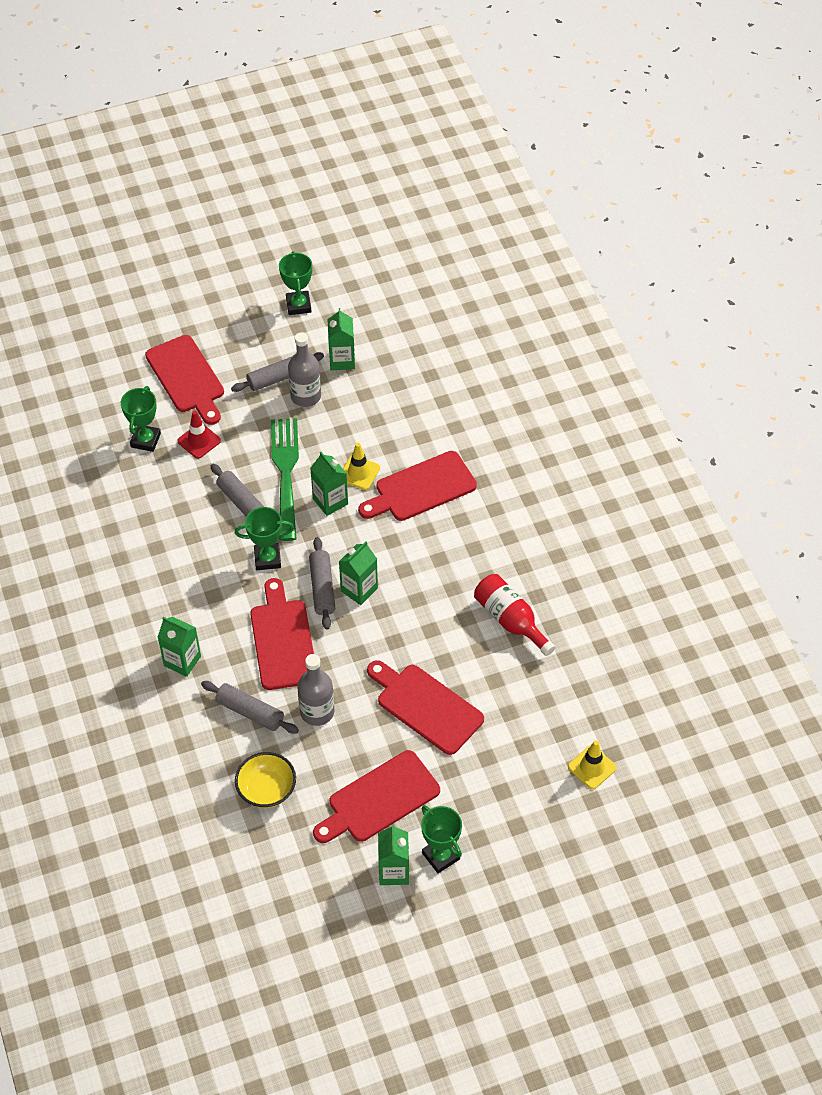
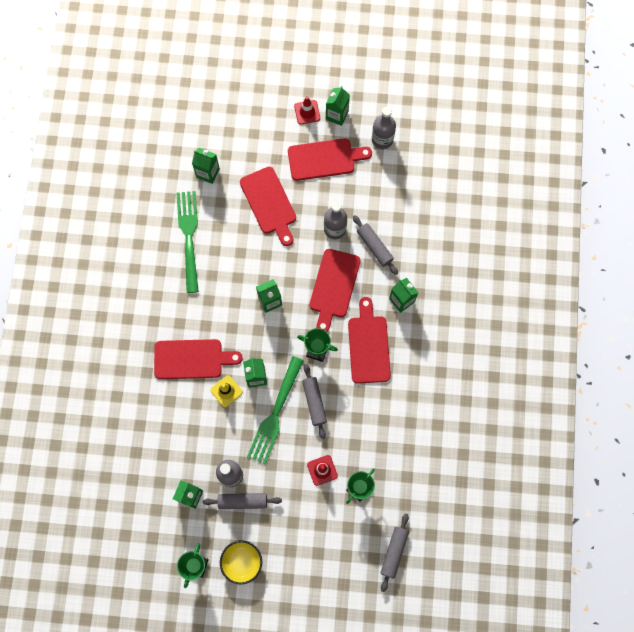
camera: 155 degrees left, 20 degrees up
(187, 377) = (307, 533): red cutting board -> red cutting board (368, 346)
(267, 790) = (386, 193): yellow bowl -> yellow bowl (242, 562)
(308, 864) = (382, 139): none -> grey bottle
(322, 588) = (292, 313): grey rolling pin -> grey rolling pin (394, 552)
(441, 856) = (307, 112): green trophy -> red traffic cone
(510, 620) = (189, 237): red bottle -> green fork
(534, 710) = (208, 173): none -> green carton
(592, 767) = (196, 125): yellow traffic cone -> none

